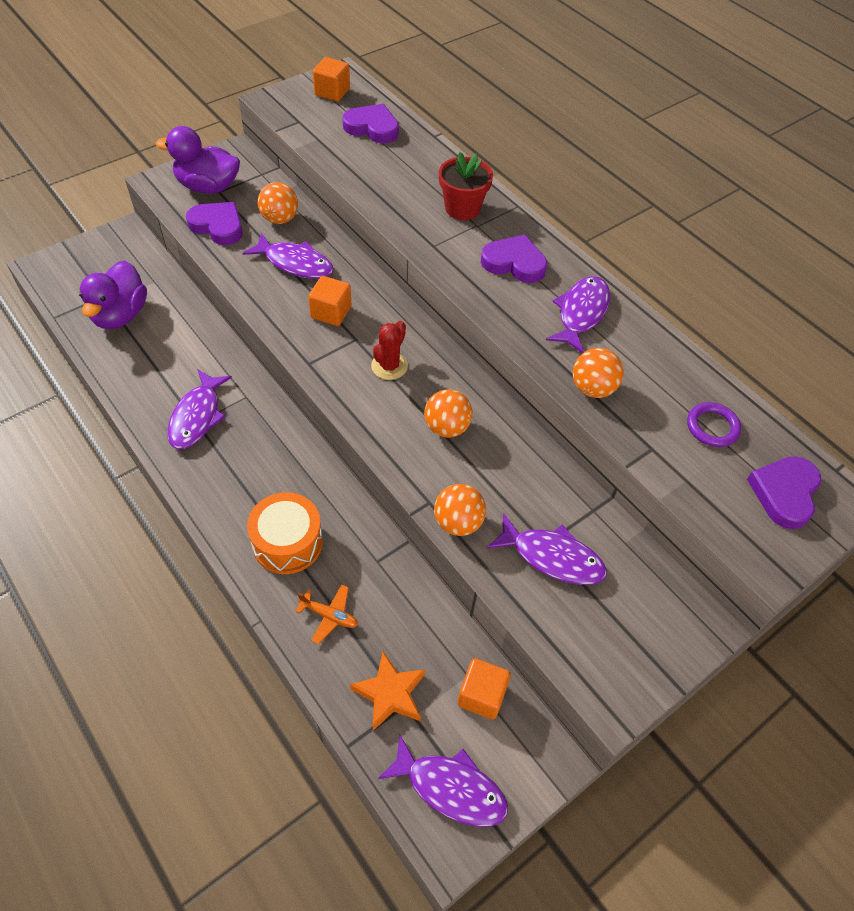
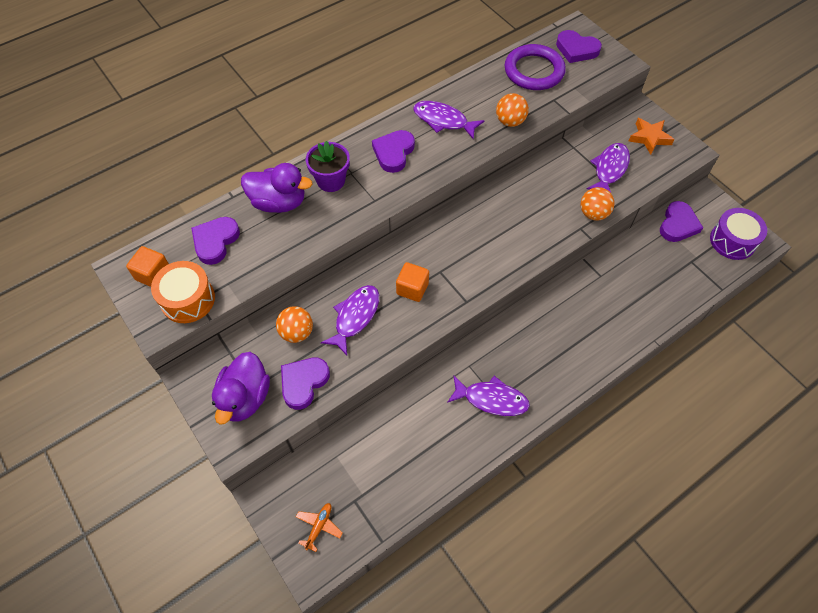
camera: 85 degrees left, 5 degrees up
(120, 315) = (379, 480): purple duck -> purple duck (279, 202)
(287, 542) = (595, 328): orange drum -> orange drum (188, 299)
(329, 615) = (644, 301): orange plane -> orange plane (319, 526)
(389, 366) = (466, 250): red cactus -> none
(390, 694) = (687, 268): orange star -> orange star (649, 138)
(446, 427) = (519, 217): orange ball -> none
(450, 788) = (732, 241): purple fish -> purple drum
(462, 208) = (331, 181): red flower pot -> purple flower pot
(481, 695) = (678, 224): orange cube -> purple heart
(712, 427) = (534, 71): purple ring -> purple ring, size x1.89

